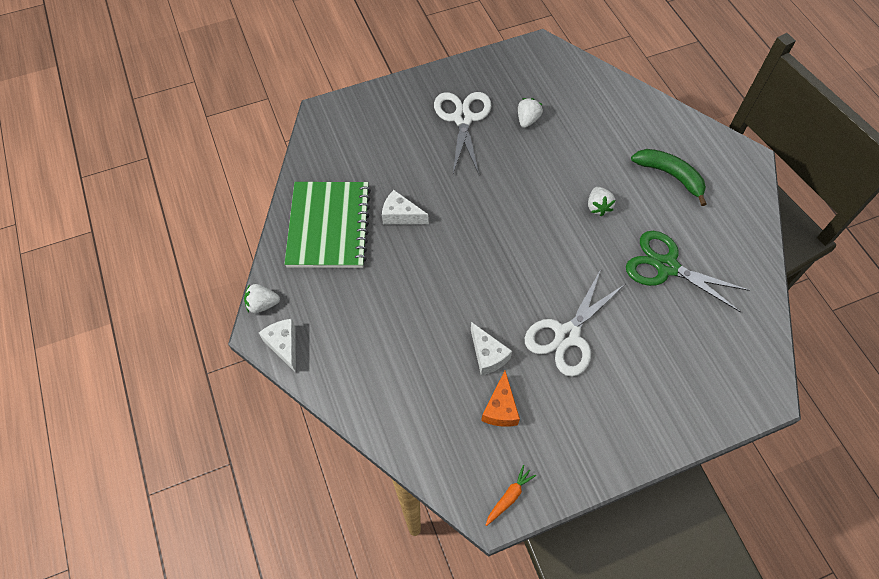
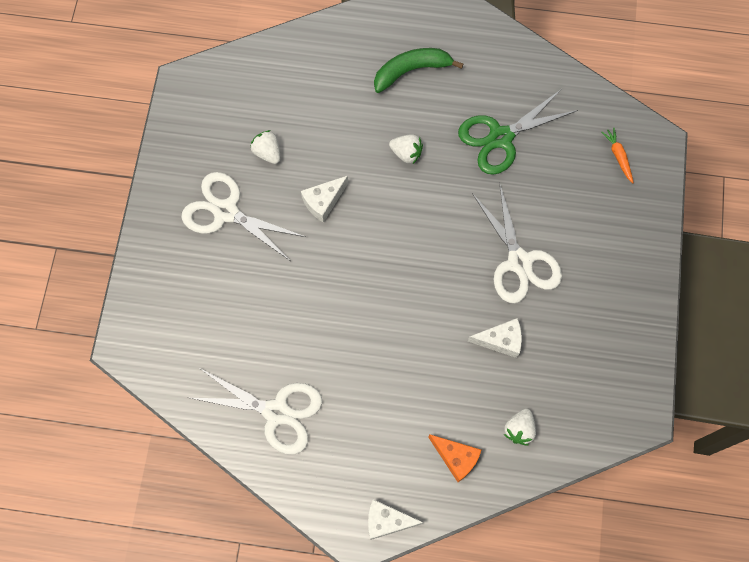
camera: 60 degrees left, 10 degrees up
(262, 304) = (329, 521): white strawberry -> white strawberry (519, 429)
(329, 226) = (276, 412): green notebook -> white scissors
(401, 215) = (306, 336): white cheese -> white cheese (323, 201)
(500, 408) = (556, 359): orange cheese -> orange cheese (456, 458)
(509, 497) = (636, 397): orange carrot -> orange carrot (618, 156)

